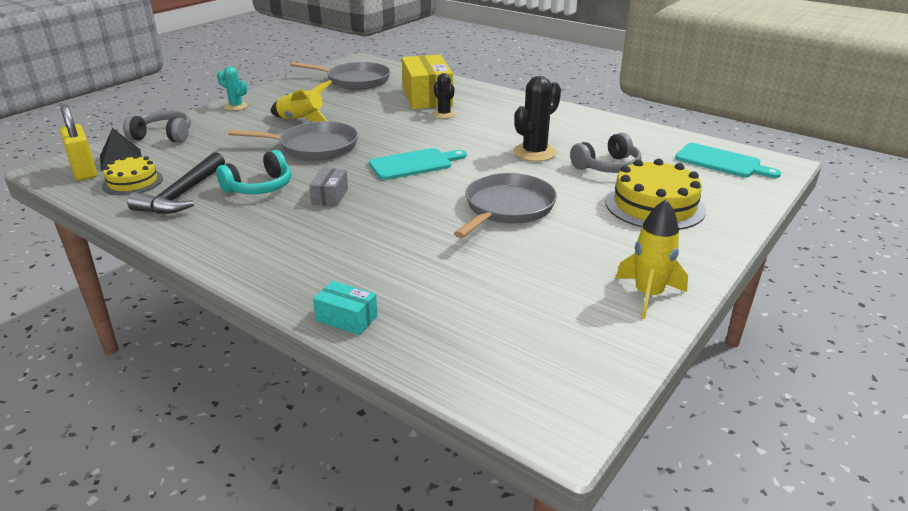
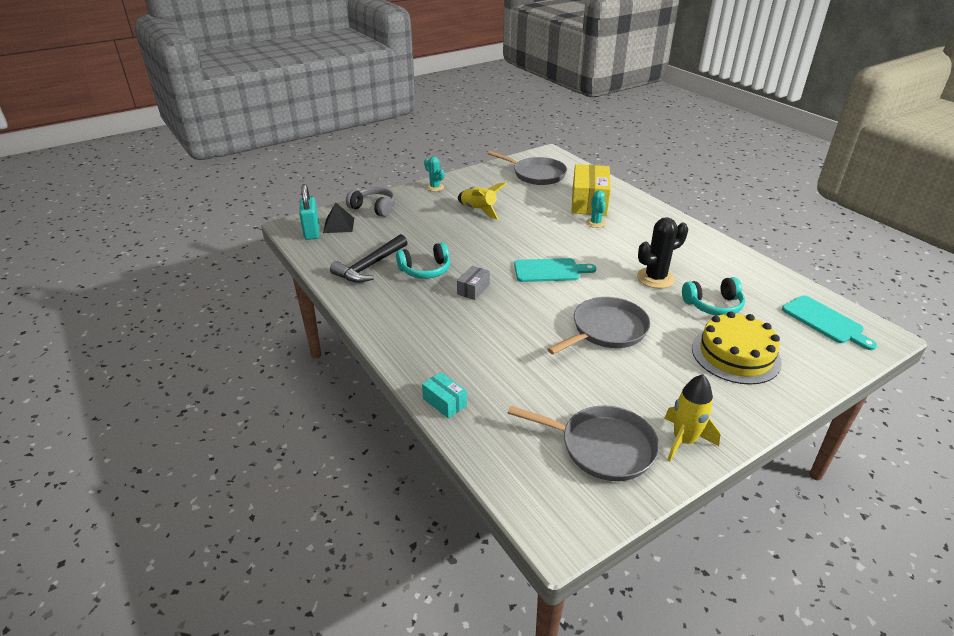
camera: 20 degrees right, 5 degrees up
(84, 172) = (312, 232): yellow padlock -> turquoise padlock
(132, 182) = (340, 248): yellow cake -> none
(314, 147) = (479, 239): grey pan -> grey pan (602, 447)
(444, 114) = (595, 223): black cactus -> turquoise cactus
(607, 166) = (713, 305): grey headphones -> turquoise headphones

